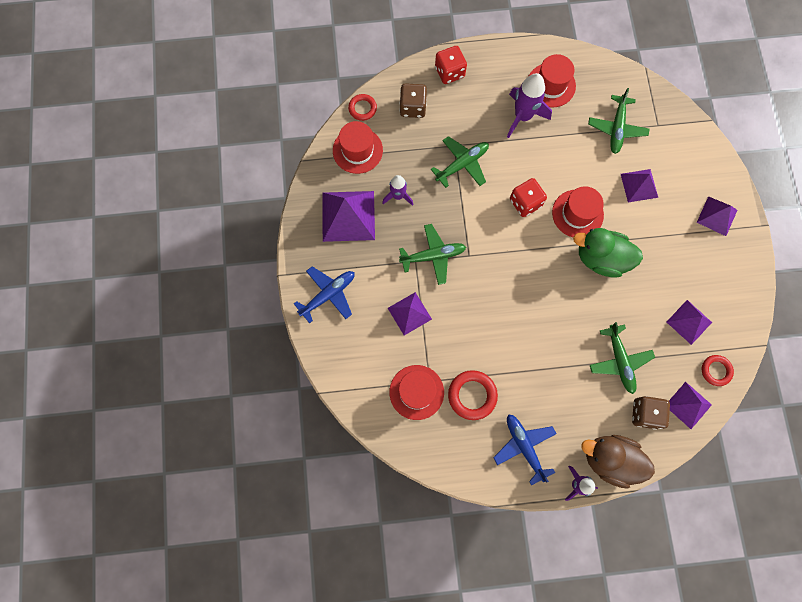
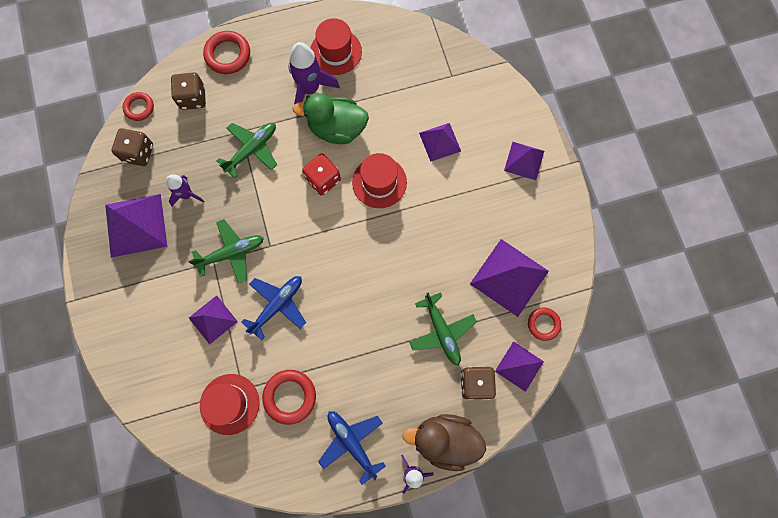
camera: 10 degrees left, 0 degrees up
(328, 294) = (123, 314): blue plane -> blue plane (277, 305)
(357, 150) = (138, 153): red hat -> brown dice
(449, 72) = (228, 55): red dice -> red ring
(601, 258) = (409, 225): green duck -> green duck (337, 129)
(616, 128) = (409, 86): green plane -> none
(689, 322) = (509, 277): purple pyramid -> purple pyramid, size x1.65

